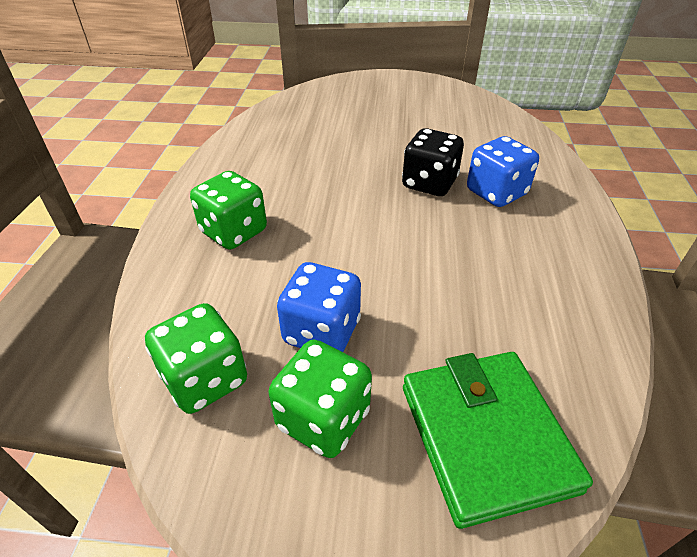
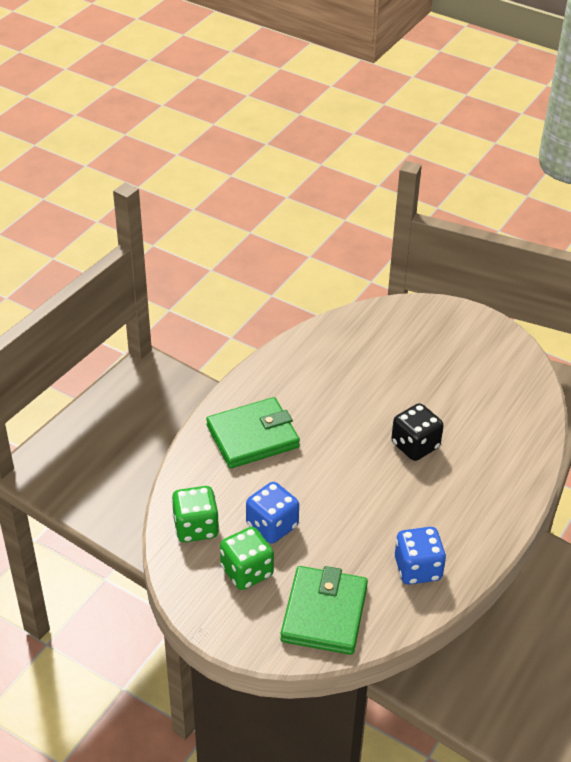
camera: 25 degrees right, 0 degrees up
(234, 232) = (252, 436): green dice -> green wallet
(496, 193) = (459, 472): blue dice -> blue dice (417, 569)

